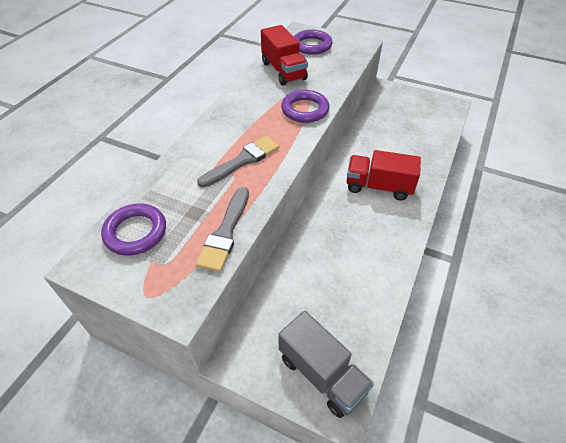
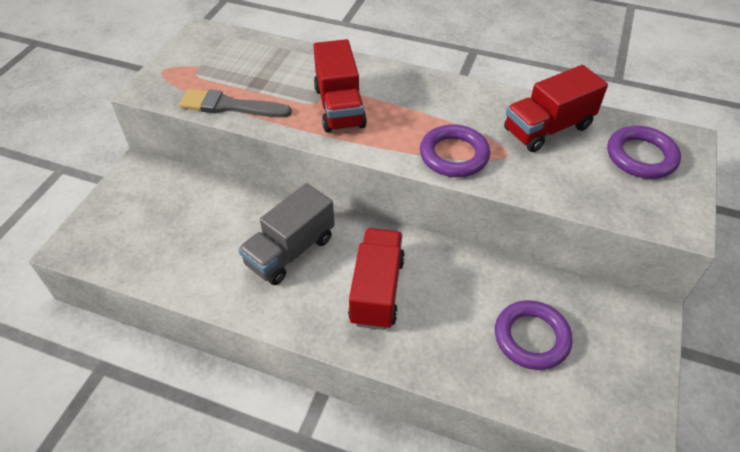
camera: 85 degrees right, 0 degrees up
(135, 232) = (235, 51): purple ring -> purple ring (531, 338)
(242, 161) = (339, 107): grey brush -> red truck
(322, 373) = (109, 231): grey truck -> grey truck (290, 251)

